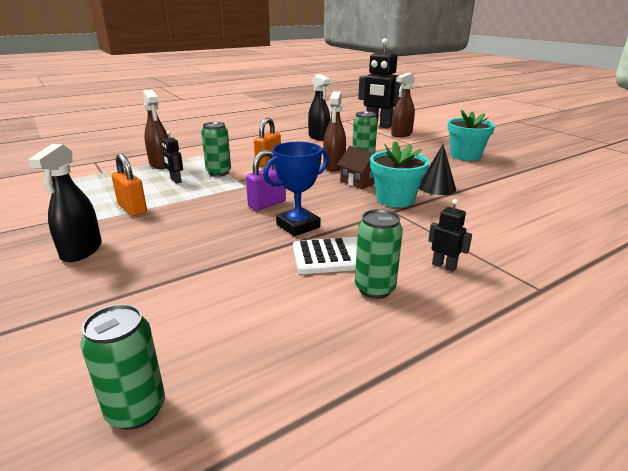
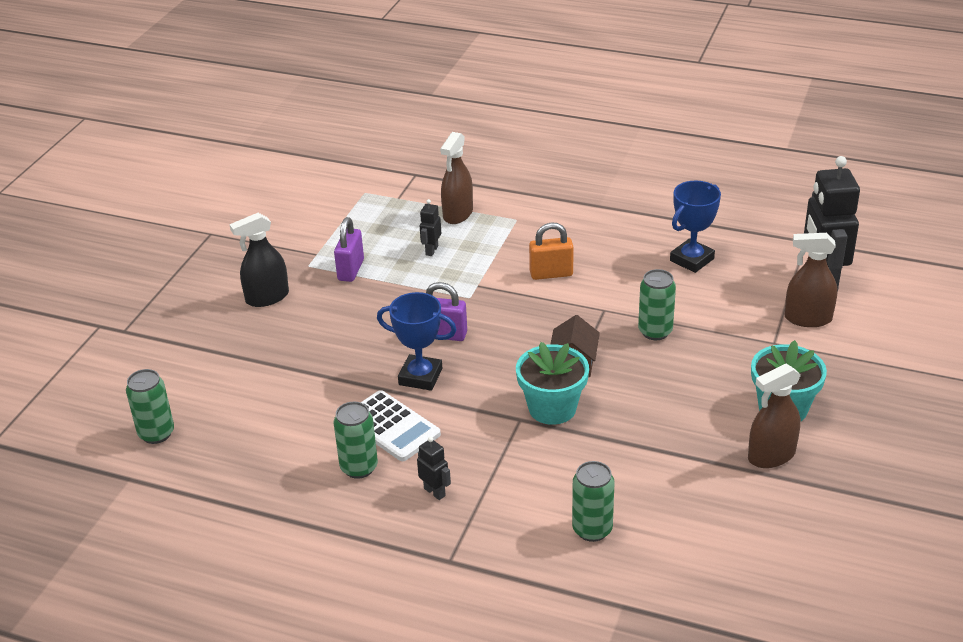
camera: 55 degrees right, 10 degrees up
(132, 209) = (351, 270): orange padlock -> purple padlock
(218, 173) = (481, 261): green can -> green can (592, 529)
(319, 137) = (692, 260): black spray bottle -> blue trophy
(334, 166) = (599, 323): brown spray bottle -> brown spray bottle (771, 456)
(436, 187) = (625, 424): black cone -> none
(444, 266) = (435, 492): black robot -> black robot turned 45 degrees counterclockwise

